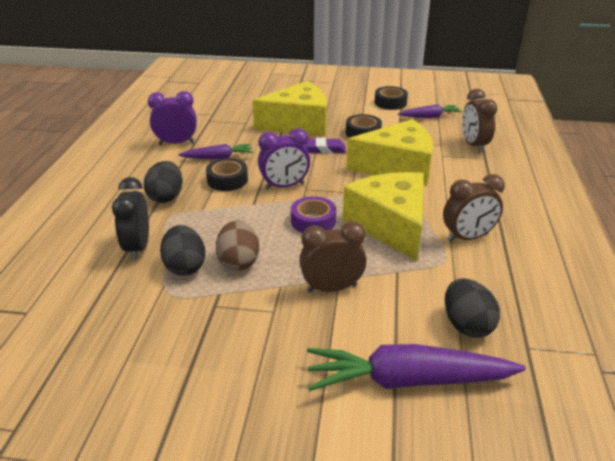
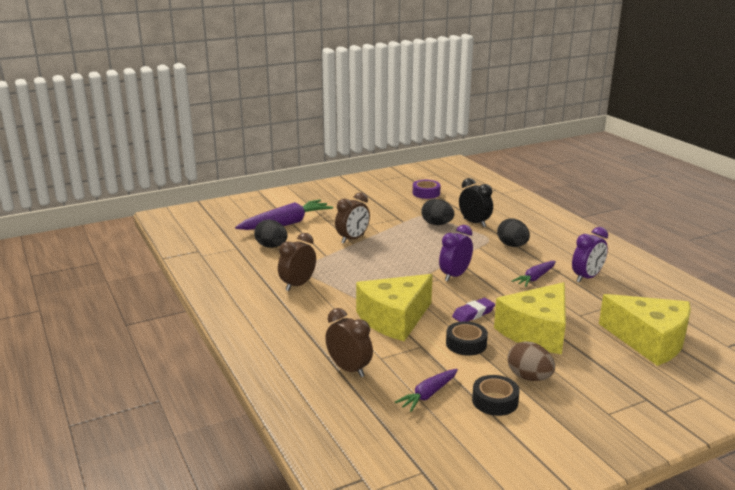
camera: 145 degrees right, 10 degrees down
(227, 180) = (497, 266): black tape -> none
(239, 262) = (414, 233): brown egg -> brown egg (529, 377)
(313, 221) = (404, 262): purple tape -> purple tape (426, 193)
(390, 225) = (354, 276): yellow cheese -> yellow cheese (649, 341)

